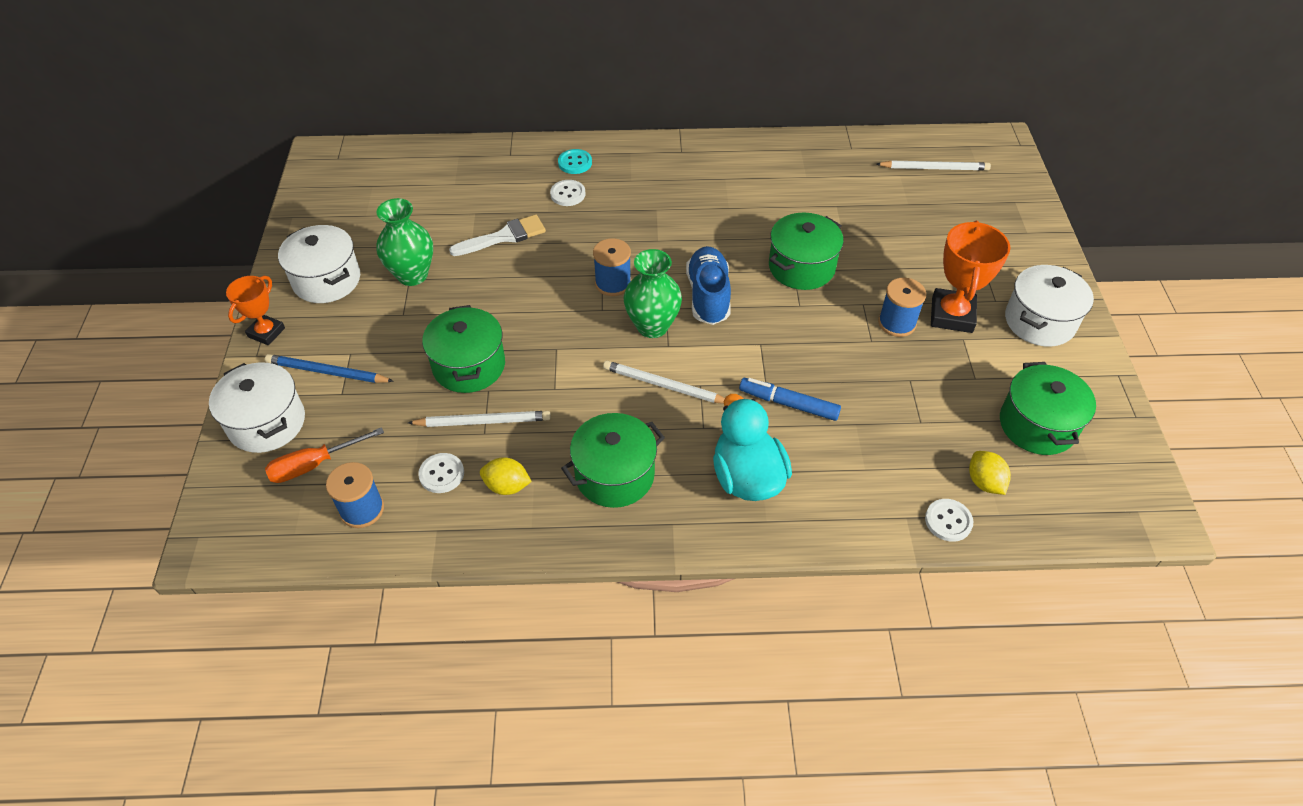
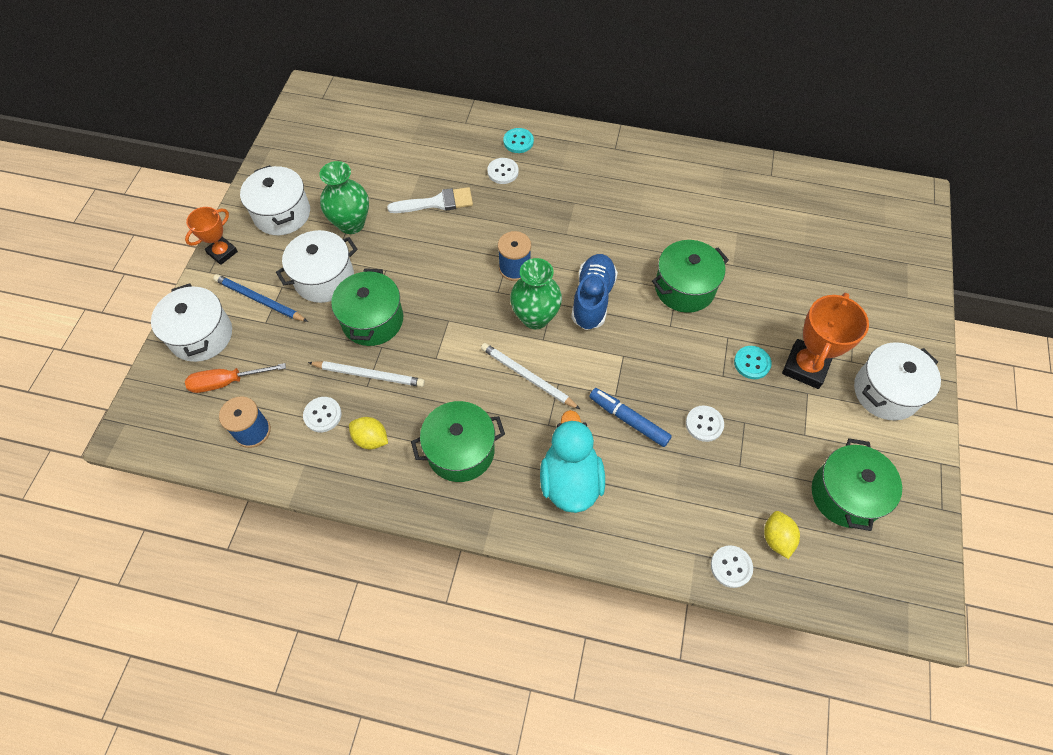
camera: 15 degrees right, 10 degrees up
(398, 335) = (324, 278): none -> white pot
(869, 390) = (704, 424): none -> white button
(897, 323) = (752, 363): blue spool -> turquoise button
(934, 168) = (842, 212): white pencil -> none

